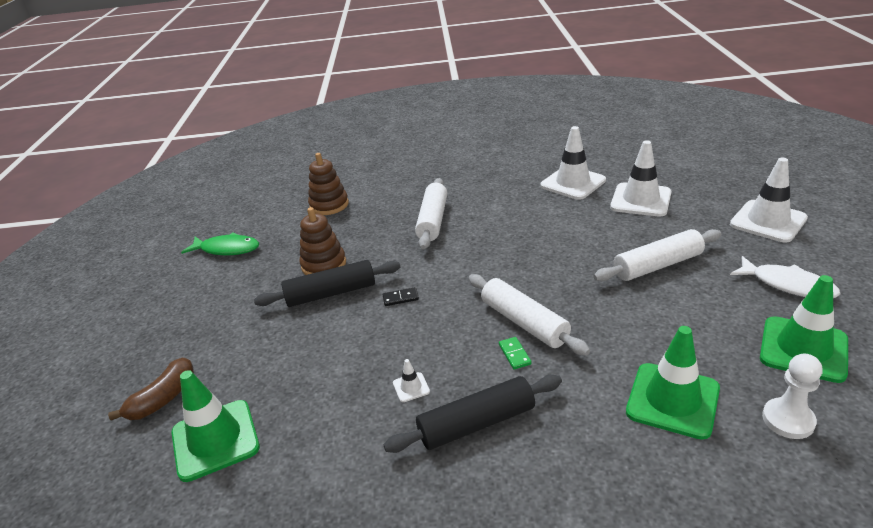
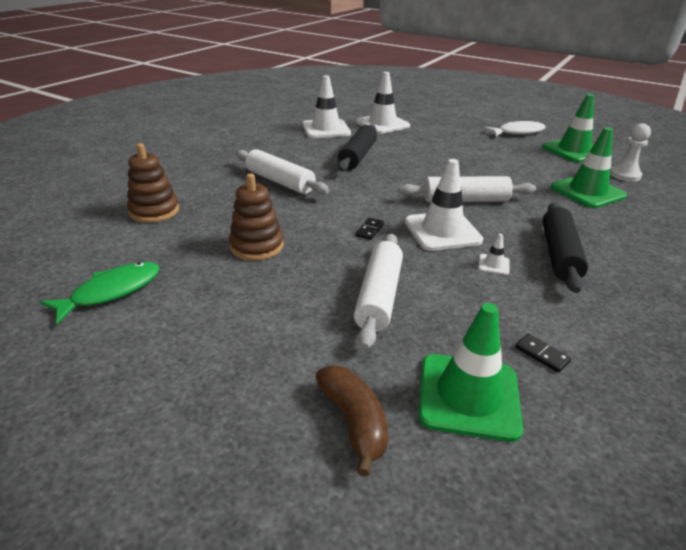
camera: 60 degrees left, 0 degrees up
(290, 463) = (541, 354): none -> black domino
(331, 293) = (311, 257): black rolling pin -> black rolling pin (357, 156)
(514, 354) = (497, 216): green domino -> none
(657, 265) = (458, 147): white rolling pin -> white rolling pin (378, 296)
(768, 221) = (456, 113): white traffic cone -> white traffic cone (442, 231)

